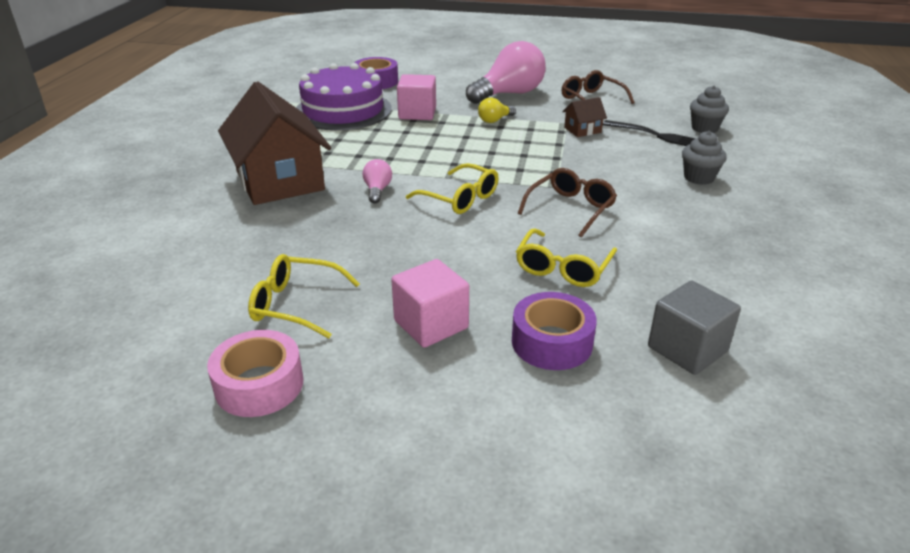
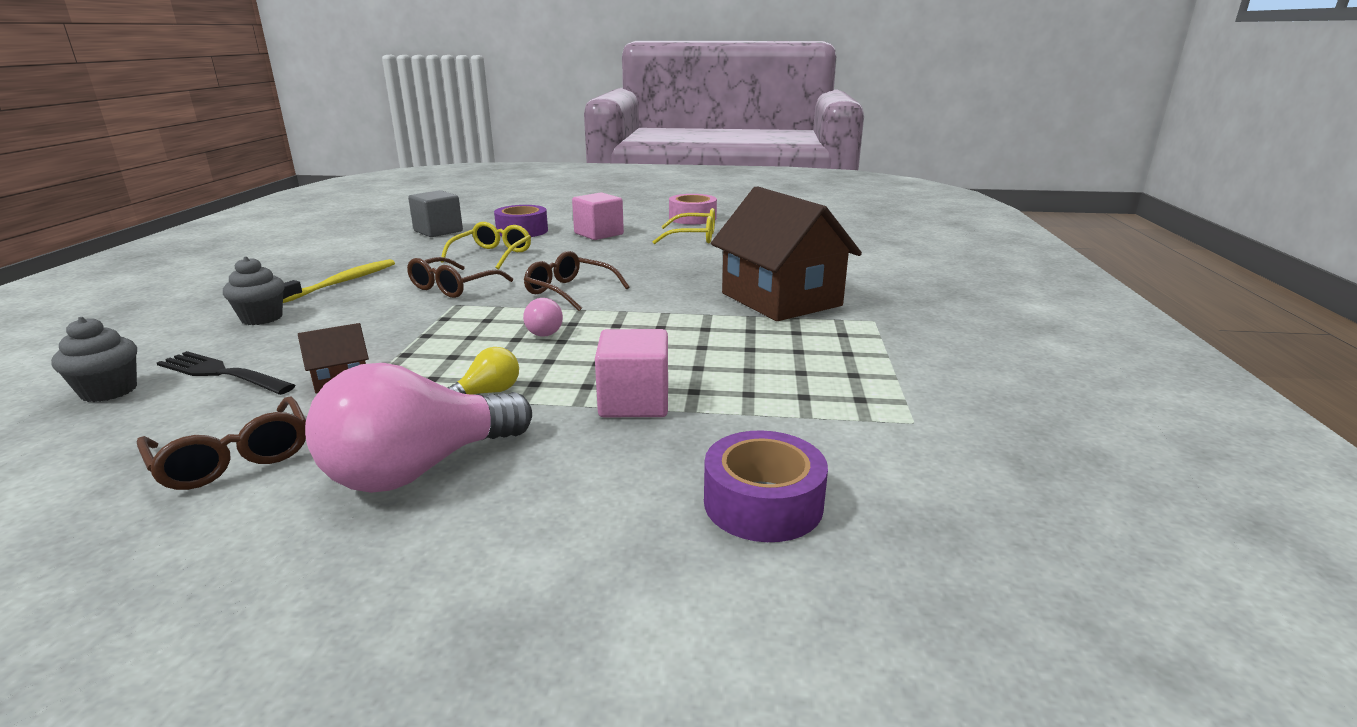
camera: 175 degrees right, 10 degrees down
(343, 110) = (782, 403): purple cake -> none
(377, 190) = (662, 295): pink light bulb -> pink light bulb (545, 331)
(460, 198) = (570, 291): yellow glasses -> brown glasses
(687, 221) = (342, 282): none -> yellow toothbrush

